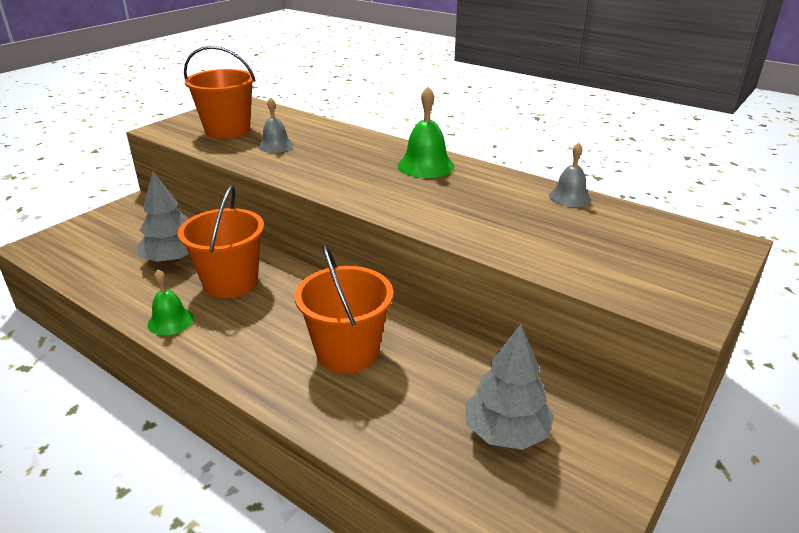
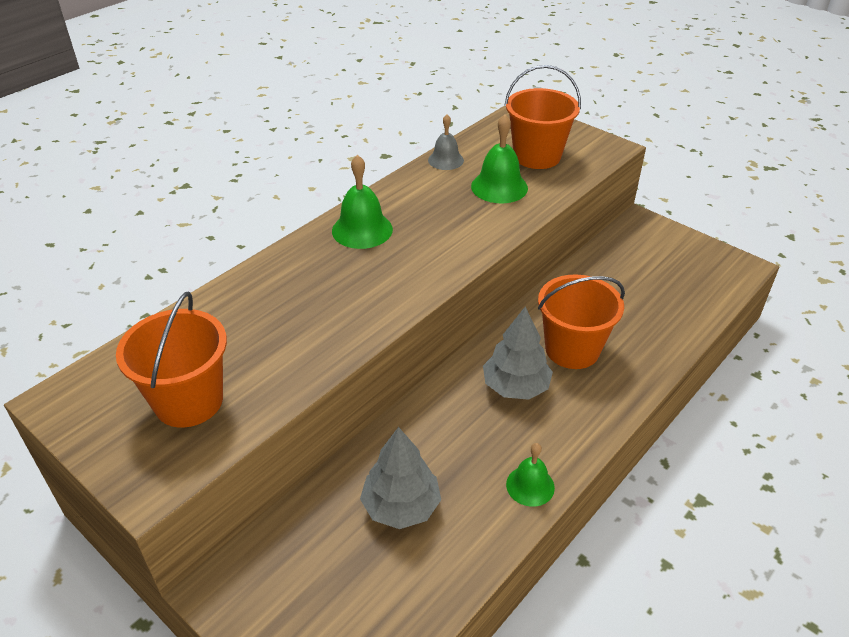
camera: 85 degrees left, 10 degrees up
(230, 282) = (458, 441): orange bucket -> orange bucket (537, 156)
(275, 146) = (268, 346): grey bell -> none
(506, 432) = (649, 274): grey tree -> grey tree (515, 386)
(530, 228) = (499, 187): none -> green bell

